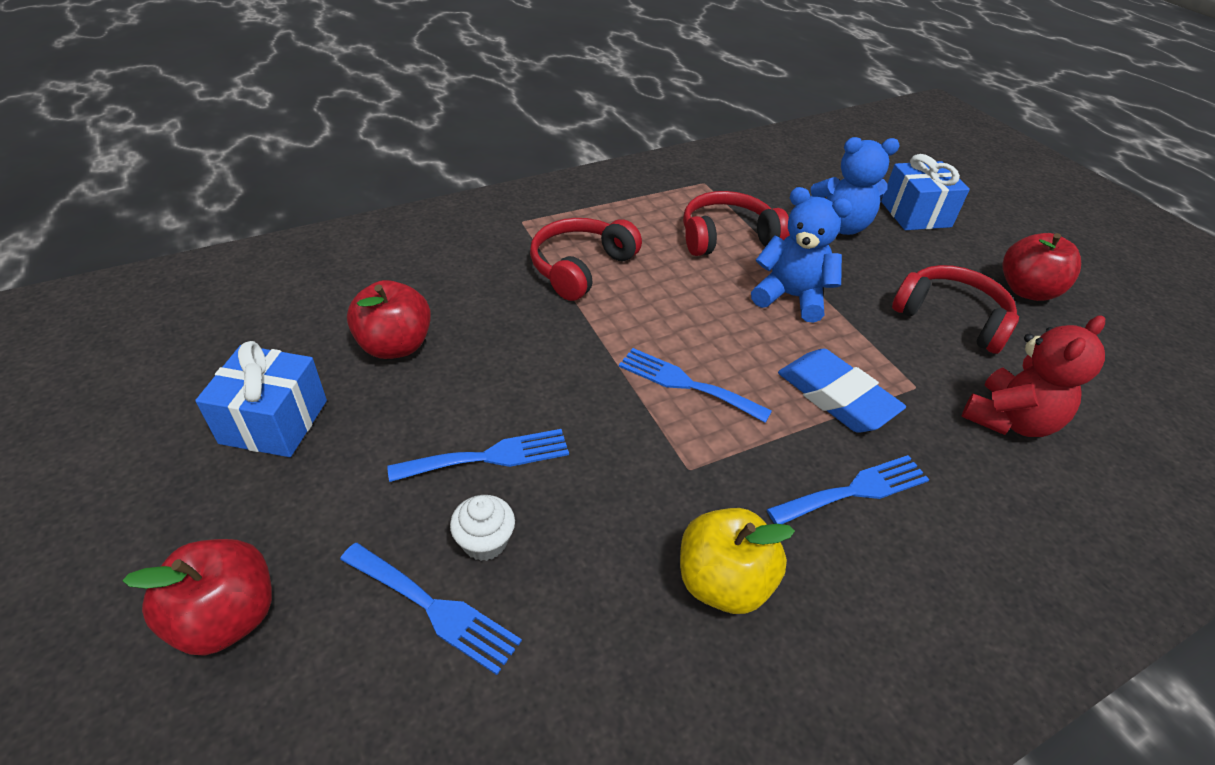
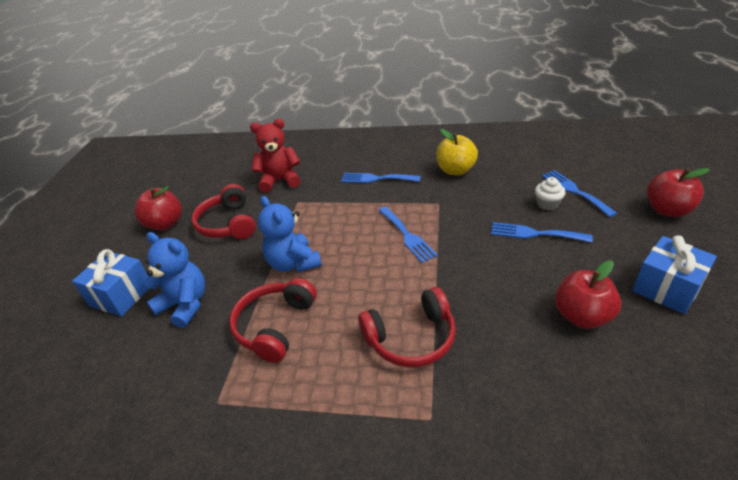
camera: 140 degrees left, 5 degrees down
(727, 237) = (275, 326): red headphones -> red headphones turned 90 degrees clockwise
(836, 397) = (340, 209): blue eraser -> none

